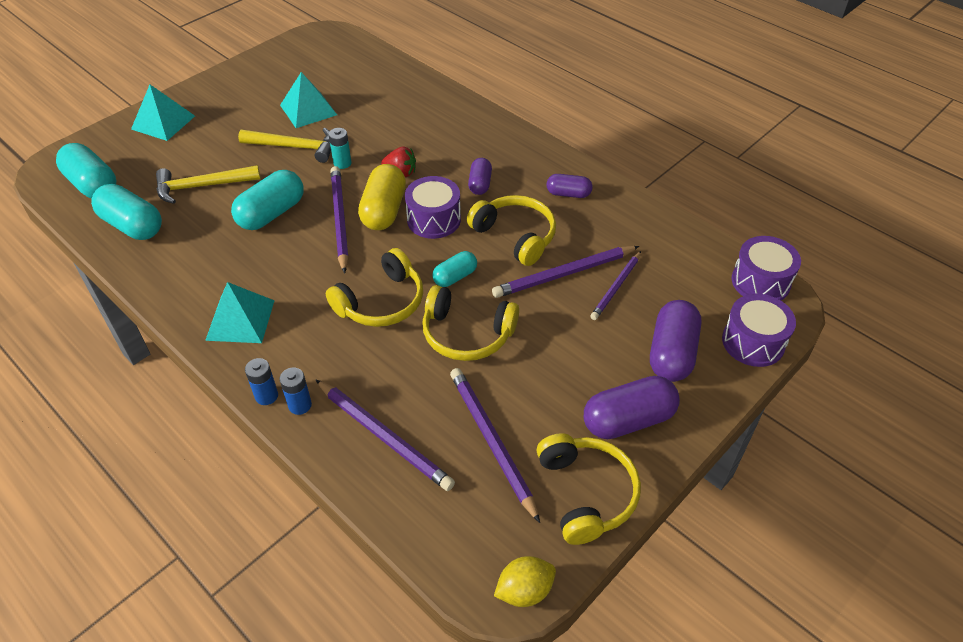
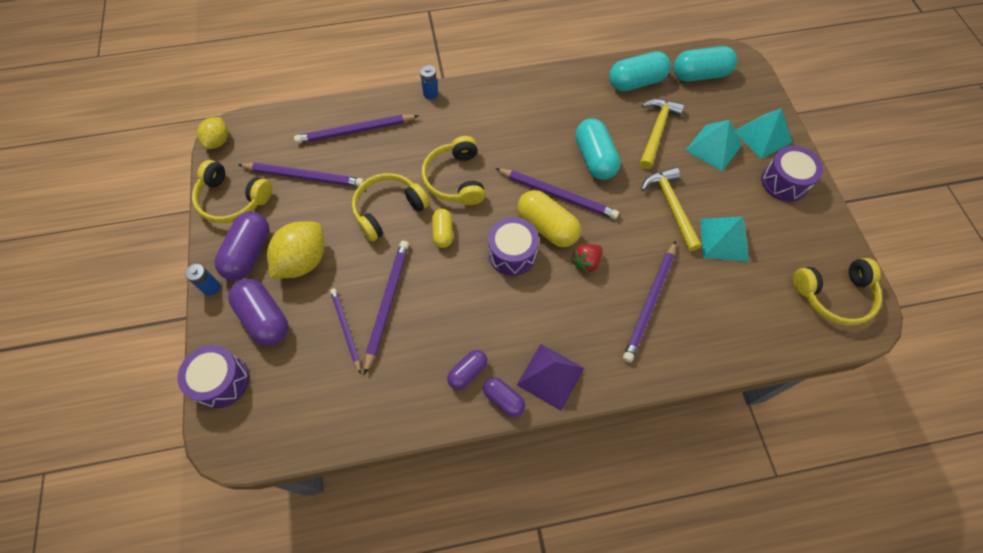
camera: 125 degrees right, 15 degrees up
(240, 320) = (500, 104): turquoise pyramid -> turquoise pyramid (713, 147)
(295, 147) = (671, 206): yellow hammer -> yellow hammer turned 120 degrees clockwise
(300, 405) = (410, 105): blue battery -> blue battery (211, 287)
(342, 163) = (627, 228): turquoise battery -> none
(407, 126) = (650, 303): none -> purple pencil
(455, 277) = (443, 233): turquoise capsule -> yellow capsule
(480, 184) = (530, 311): purple capsule -> purple capsule (503, 399)
(515, 236) = (451, 297): yellow headphones -> yellow headphones (834, 295)
(523, 151) = (550, 376): none -> purple pyramid
(588, 365) = (303, 261): none -> yellow lemon
(760, 282) = (257, 443): purple drum -> purple drum (784, 182)

